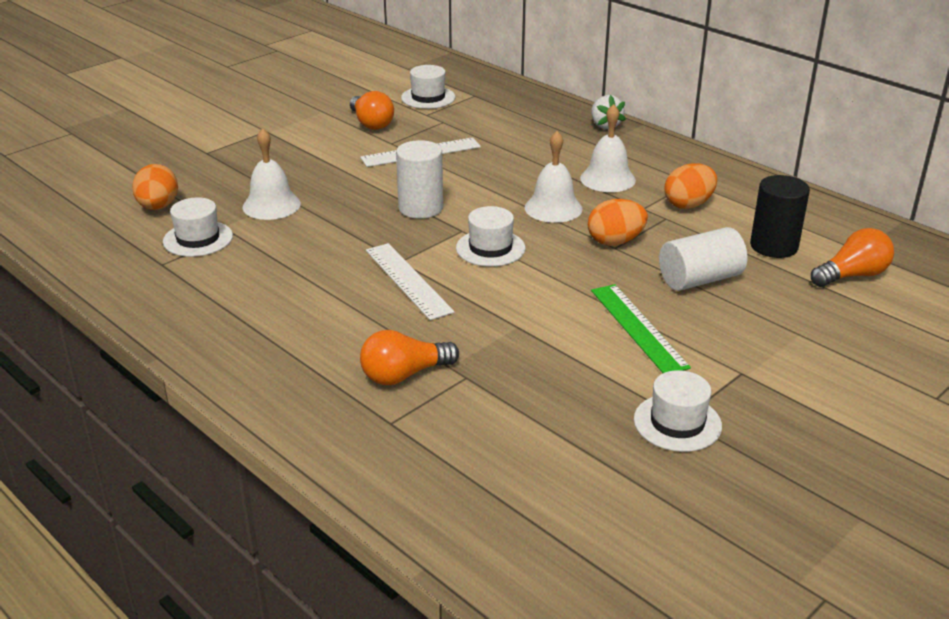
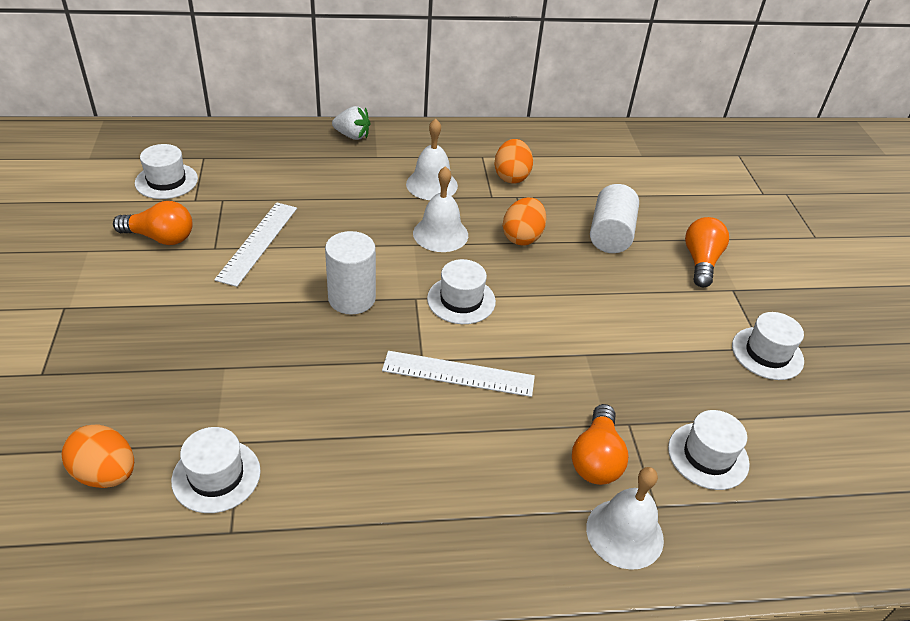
camera: 55 degrees left, 10 degrees up
(271, 205) = (221, 386): white bell -> white bell (624, 533)
(485, 431) = (708, 456): none -> white hat
(638, 328) = (643, 299): green ruler -> none
(773, 246) = (602, 181): black cylinder -> none
(852, 275) = (666, 177): orange light bulb -> orange light bulb (701, 262)

